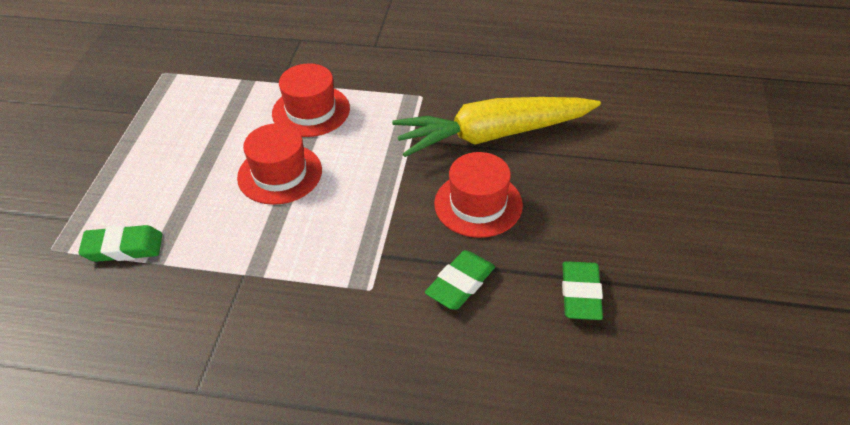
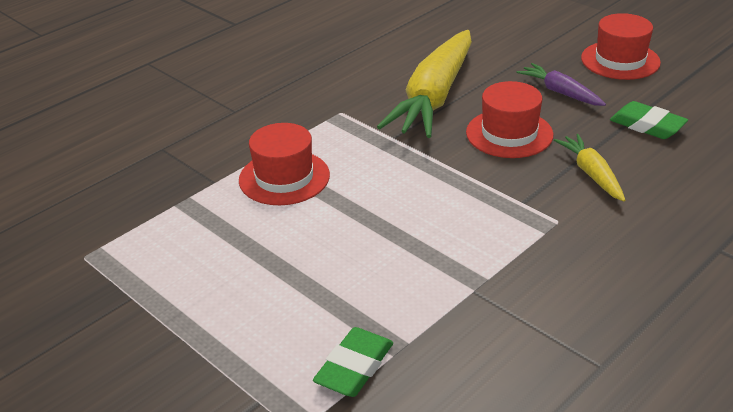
camera: 55 degrees left, 10 degrees down
(280, 174) = (355, 225): red hat -> red hat (620, 60)
(460, 284) = (591, 174): green eraser -> yellow carrot
(581, 209) = (560, 92): none -> purple carrot

